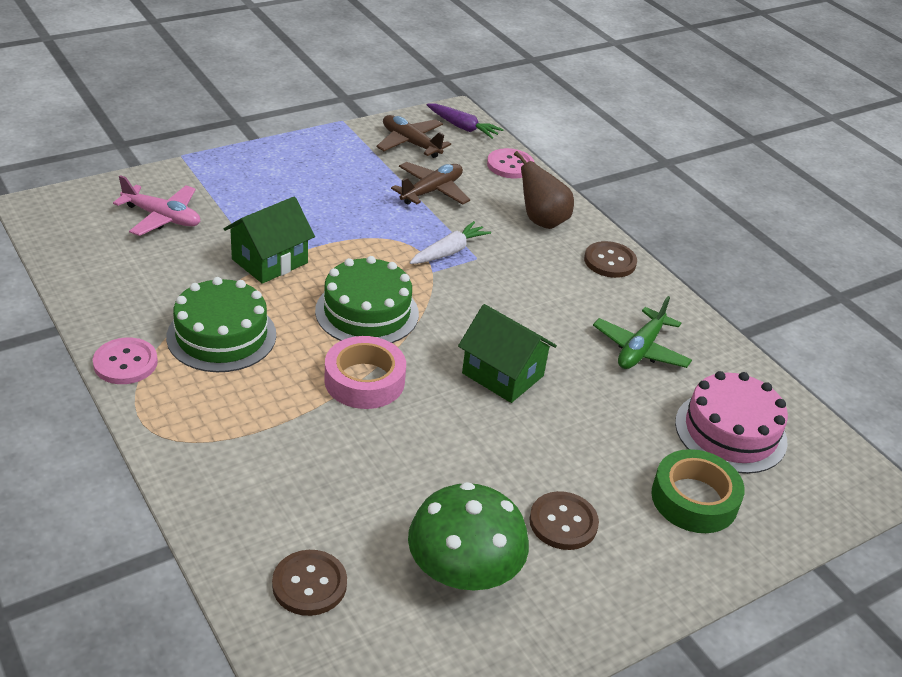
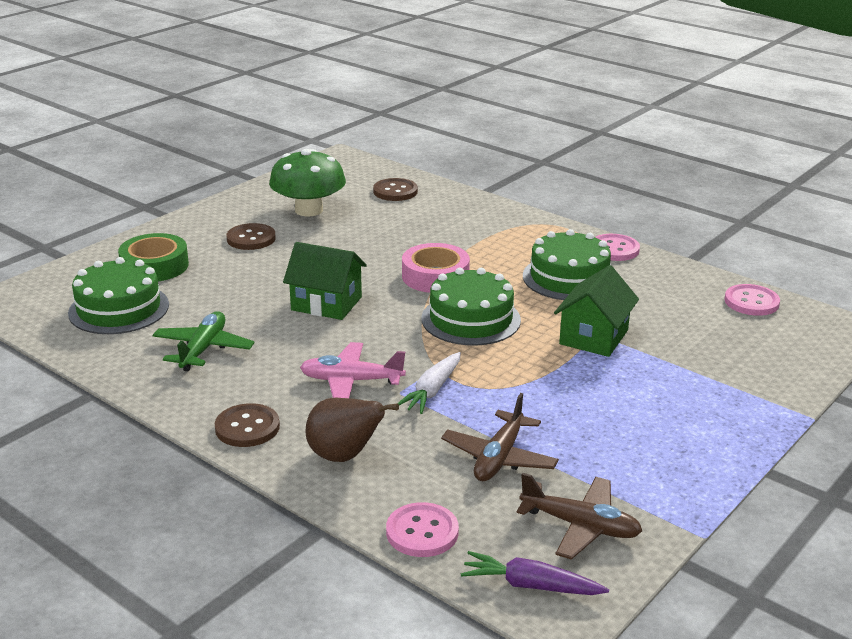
camera: 165 degrees right, 10 degrees down
(78, 254) = (751, 302): none -> pink button
(162, 217) = (734, 348): pink plane -> pink plane (351, 381)
(730, 432) = (119, 309): pink cake -> green cake

